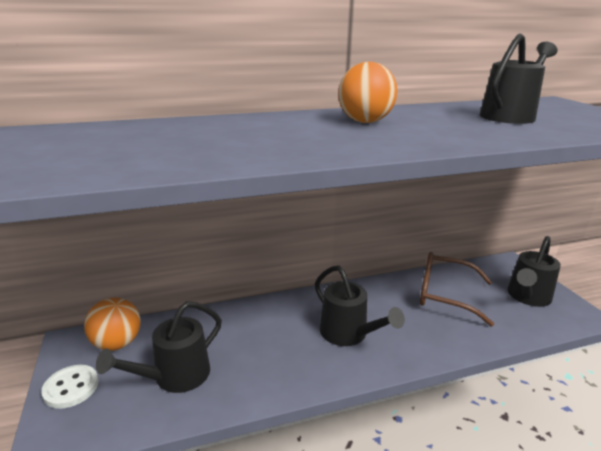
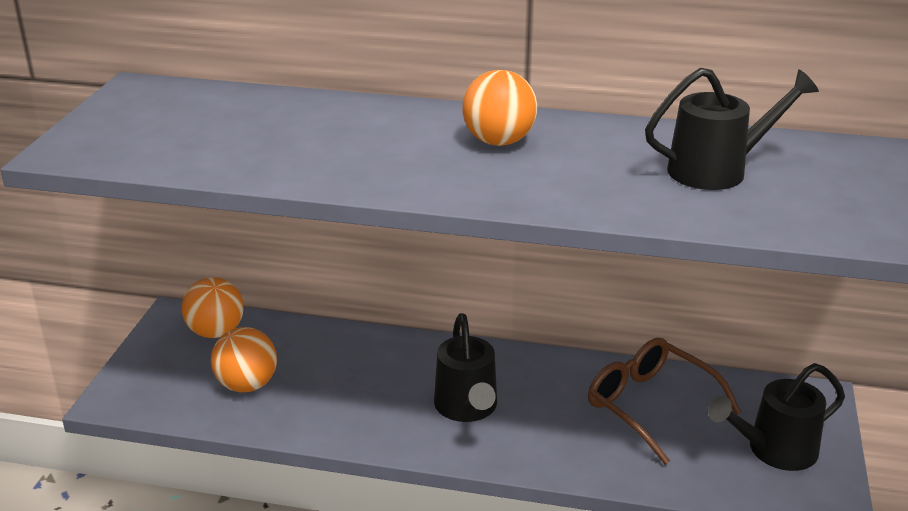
camera: 30 degrees right, 5 degrees up
(71, 388) = (151, 361): white button -> none
(174, 377) = (247, 385): black watering can -> orange ball

